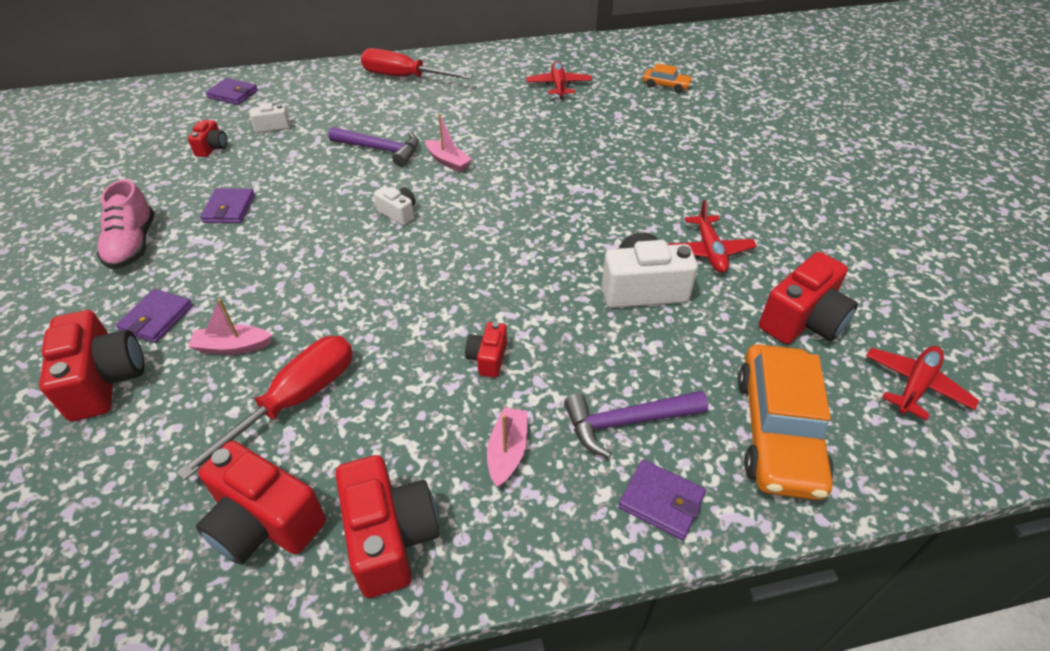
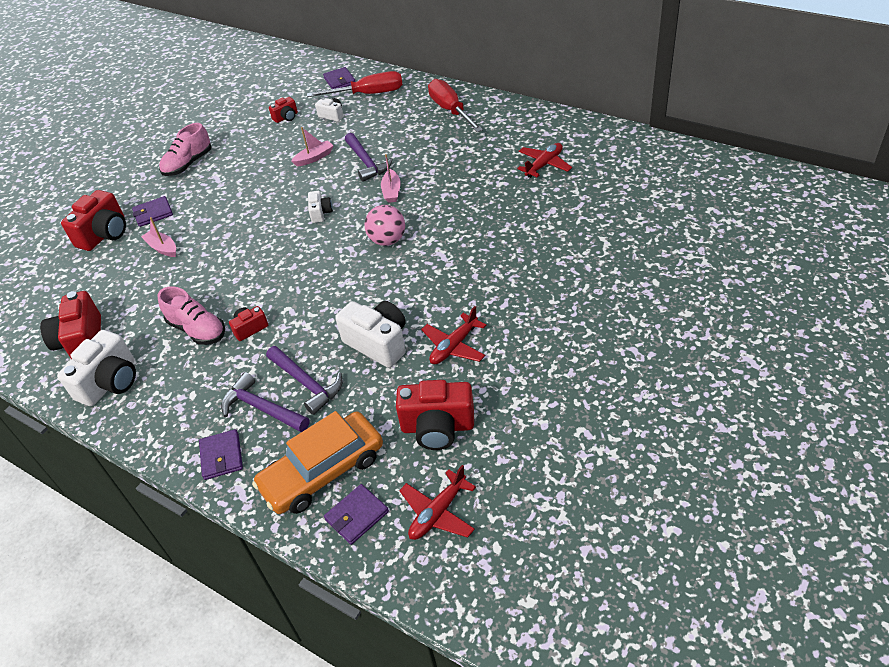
camera: 50 degrees right, 0 degrees up
(229, 209) = (249, 164): purple wallet -> purple wallet (357, 516)
(295, 400) = (153, 293): red screwdriver -> red screwdriver (368, 94)
(390, 537) = (110, 382): red camera -> white camera
(423, 400) = (197, 330): none -> pink shoe
(507, 452) = (196, 381): pink boat -> pink boat (314, 158)
(510, 202) = (387, 240): none -> pink ball
(633, 367) = (306, 383): none -> purple hammer
(666, 85) = (627, 203): orange car -> none
(915, 386) = (438, 513): red plane -> red plane turned 135 degrees clockwise

